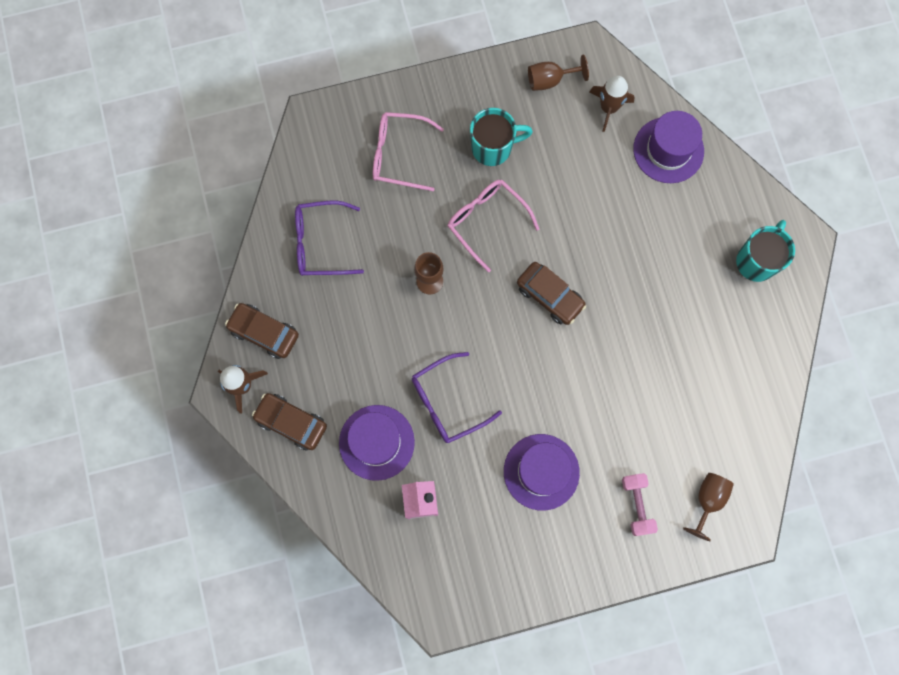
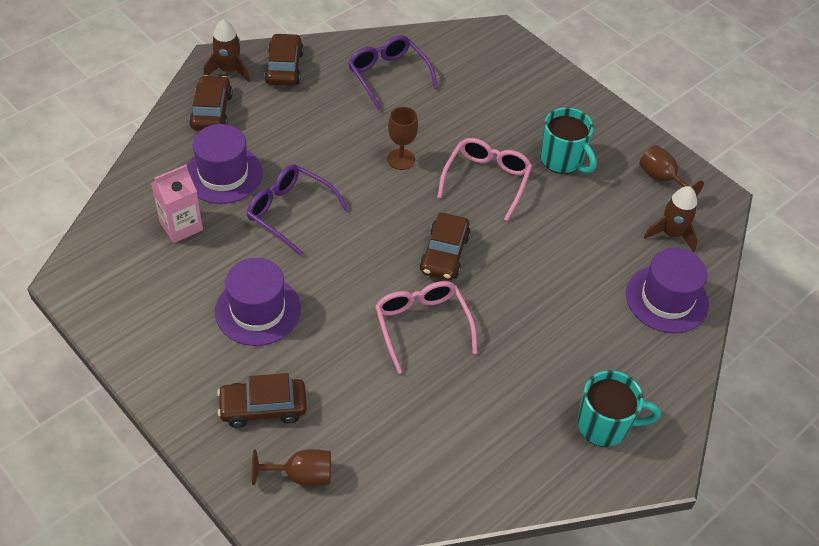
camera: 60 degrees right, 25 degrees down
(399, 155) = (506, 98): pink glasses -> pink glasses (422, 325)
(637, 505) = (263, 408): pink dumbbell -> brown car

